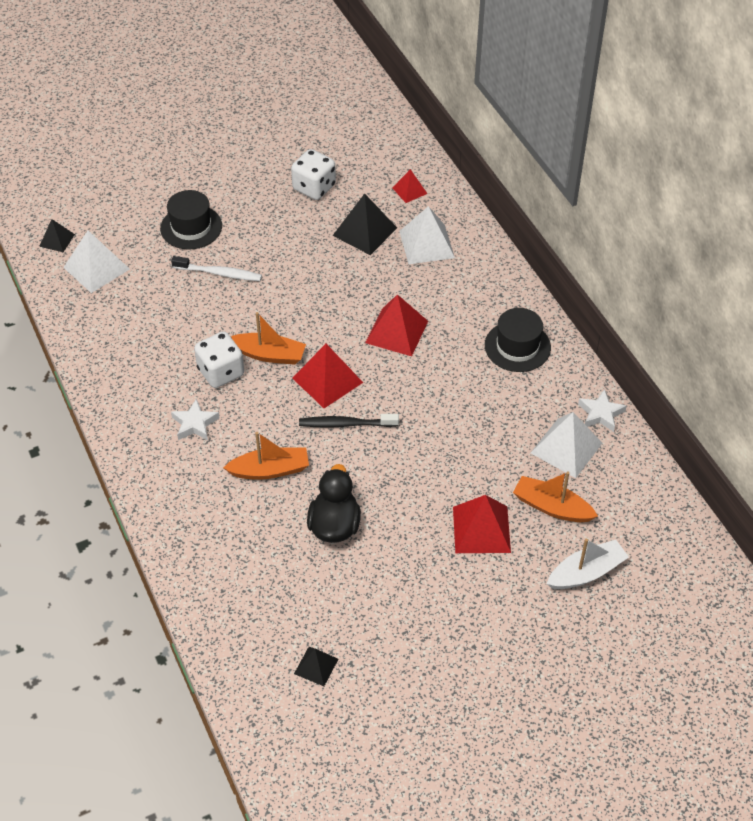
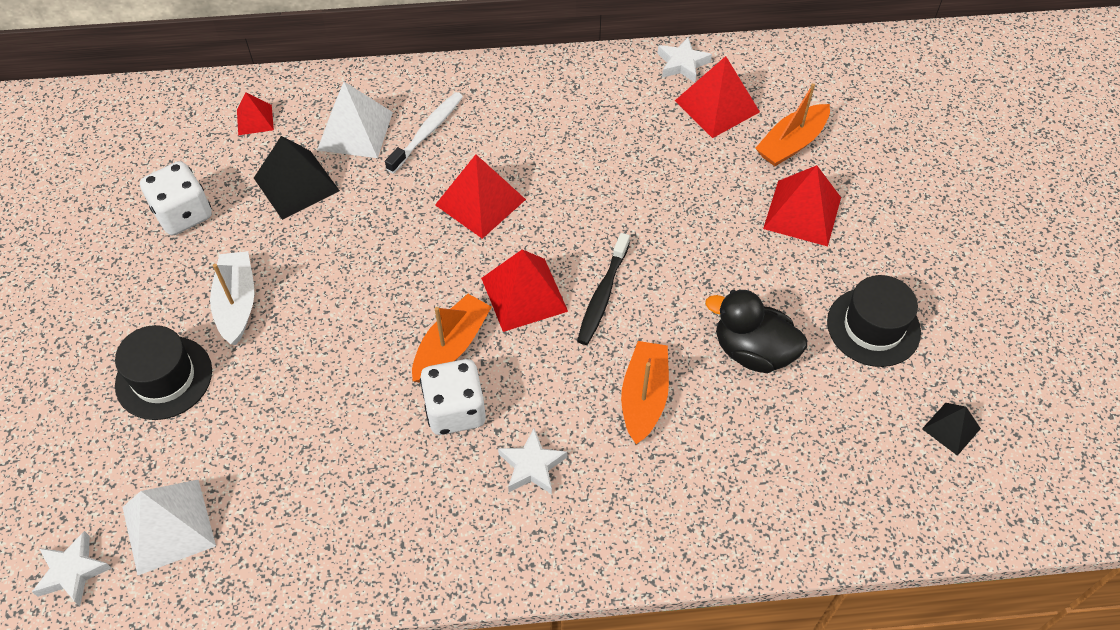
camera: 70 degrees left, 5 degrees up
(57, 240) = (73, 572): black pyramid -> white star
(219, 273) = (274, 366): white toothbrush -> white toothbrush (427, 132)
(517, 346) = (557, 100): black hat -> black hat (873, 327)
(566, 448) = (717, 106): white pyramid -> red pyramid
(586, 572) = (883, 144): white boat -> white boat (237, 303)

